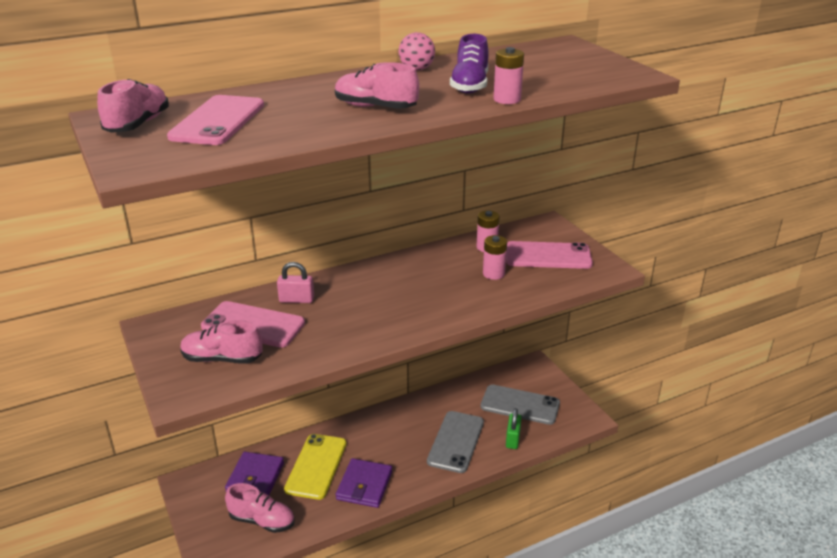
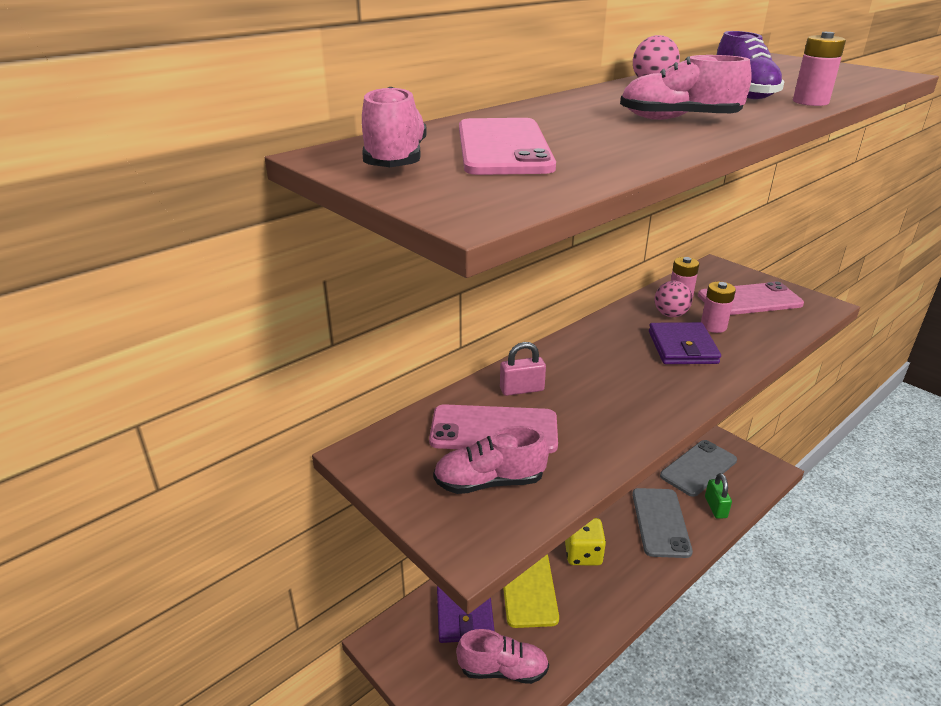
camera: 15 degrees left, 0 degrees up
(364, 485) = (595, 596): purple wallet -> purple wallet (682, 347)
(374, 453) = (583, 554): none -> yellow dice
(466, 259) = (670, 315): none -> pink ball
(520, 405) = (698, 468): grey phone -> grey phone turned 45 degrees counterclockwise

